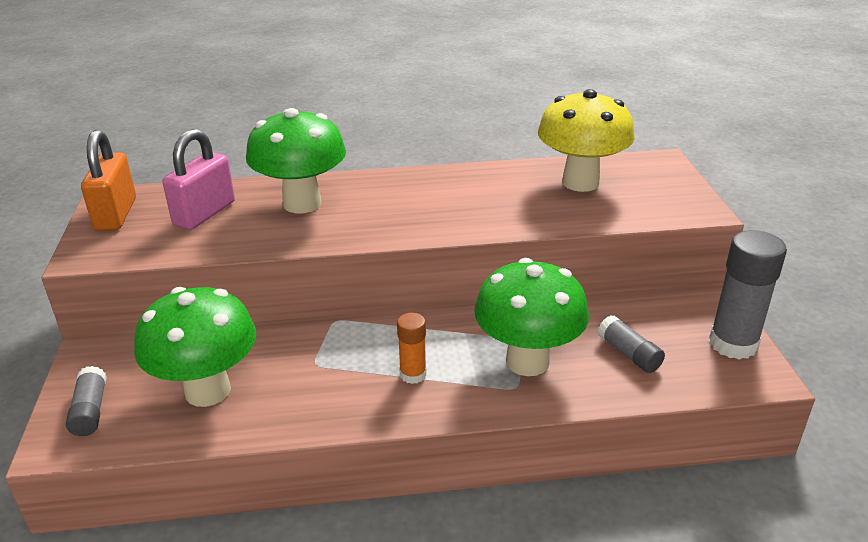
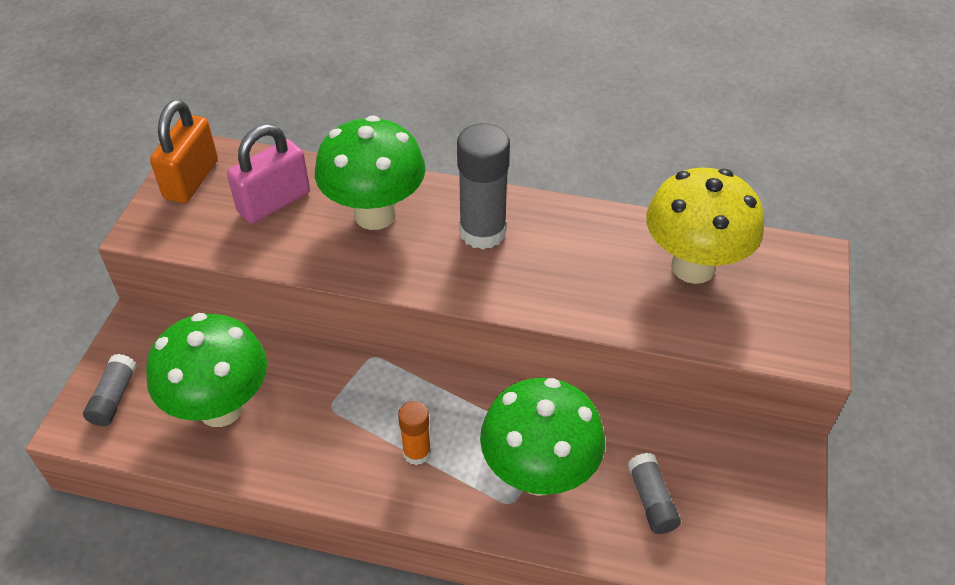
camera: 20 degrees right, 15 degrees up
(733, 344) = (776, 526): grey glue stick -> grey glue stick (482, 232)

